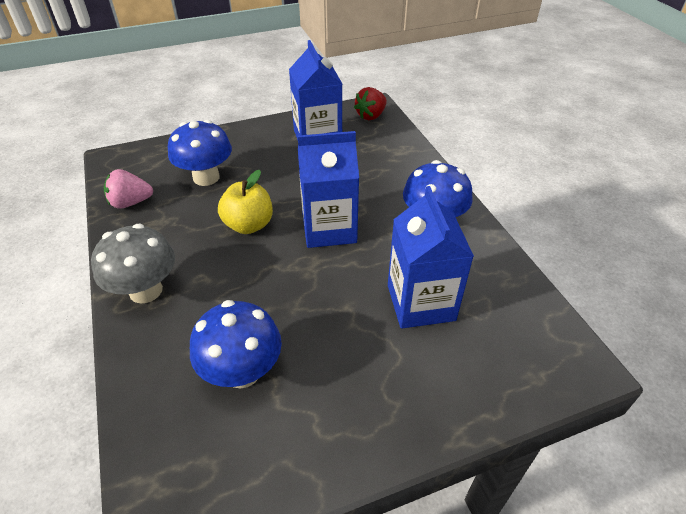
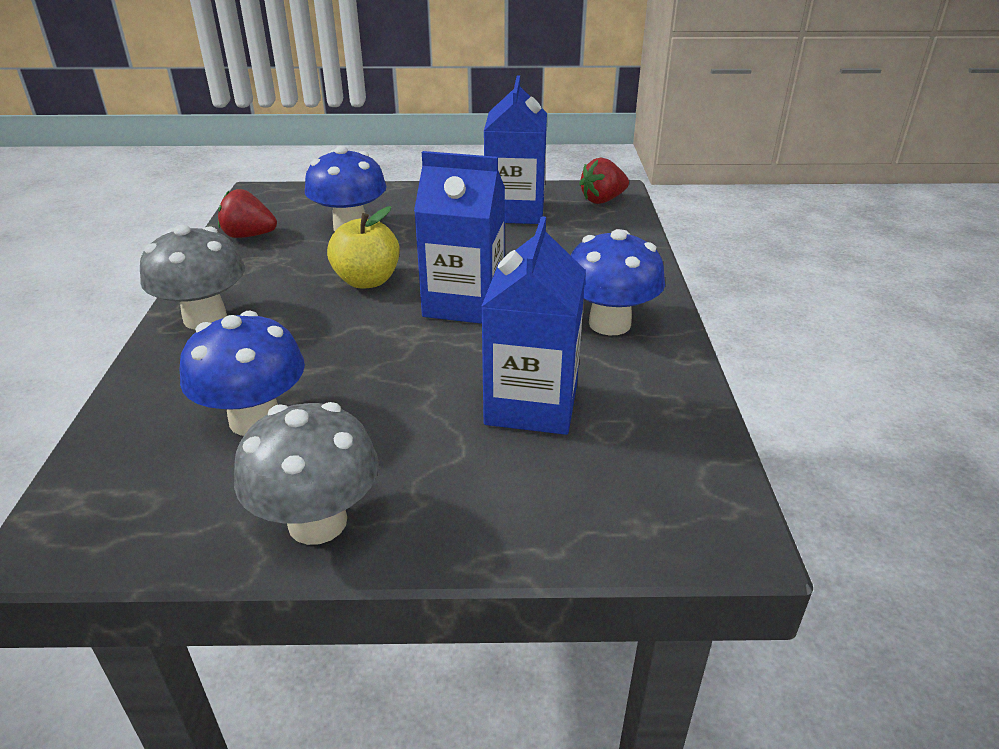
camera: 20 degrees right, 10 degrees down
(131, 203) = (249, 236): pink strawberry -> red strawberry
(339, 443) = (317, 522): none -> grey mushroom

